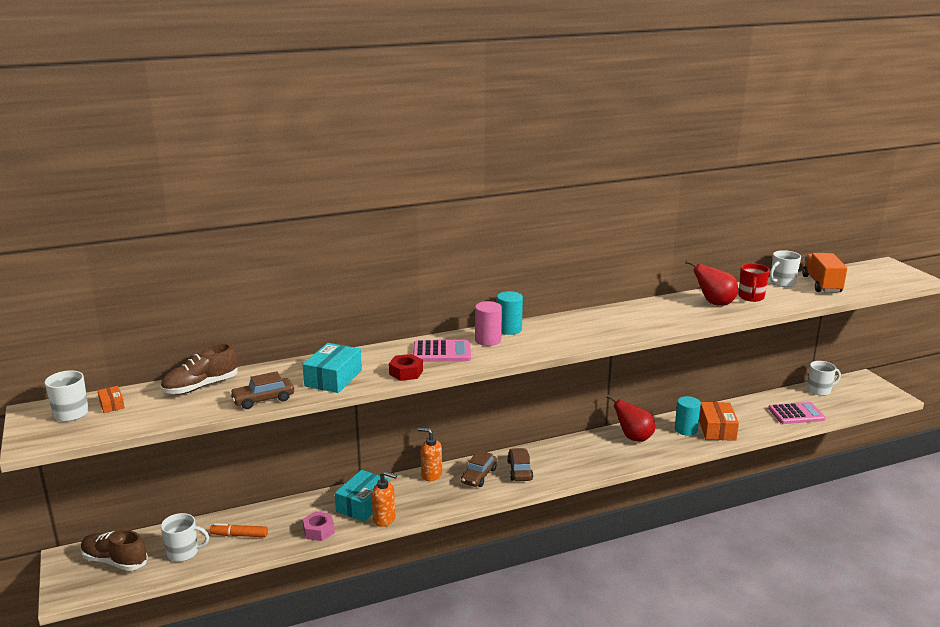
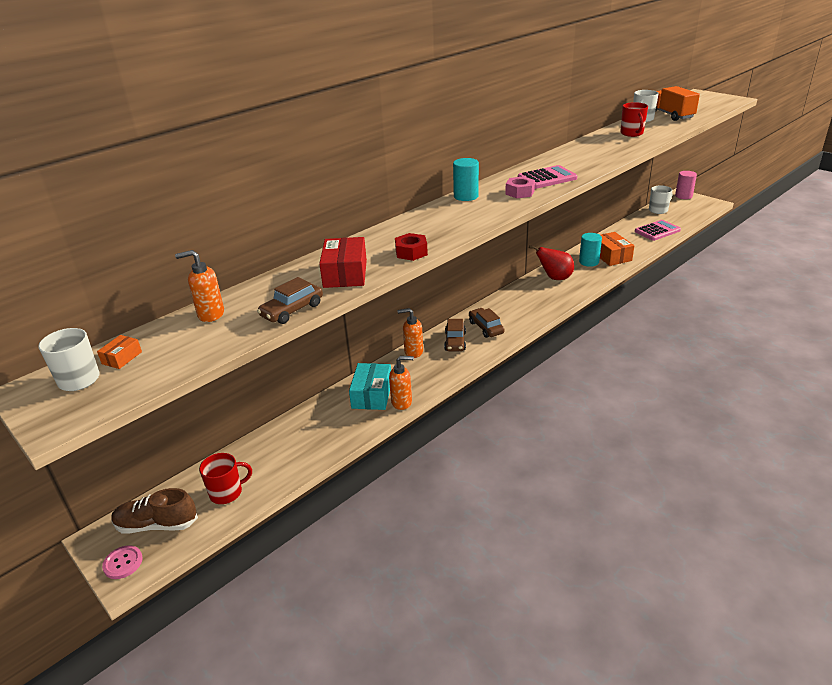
camera: 20 degrees left, 10 degrees up
(71, 583) = (123, 563): none -> pink button
(112, 405) = (122, 358): orange box -> orange box turned 75 degrees clockwise
(184, 553) = (227, 492): white mug -> red mug
(201, 386) = (210, 314): brown shoe -> orange soap dispenser
(239, 535) = (273, 458): orange marker -> none
(318, 531) = (348, 430): pink nut -> pink nut (519, 192)
(333, 378) = (345, 273): turquoise box -> red box
(442, 352) = (426, 228): pink calculator -> pink calculator (547, 178)
(488, 340) = (457, 209): pink cylinder -> pink cylinder (683, 196)
(714, 303) = (610, 143): red pear -> none

